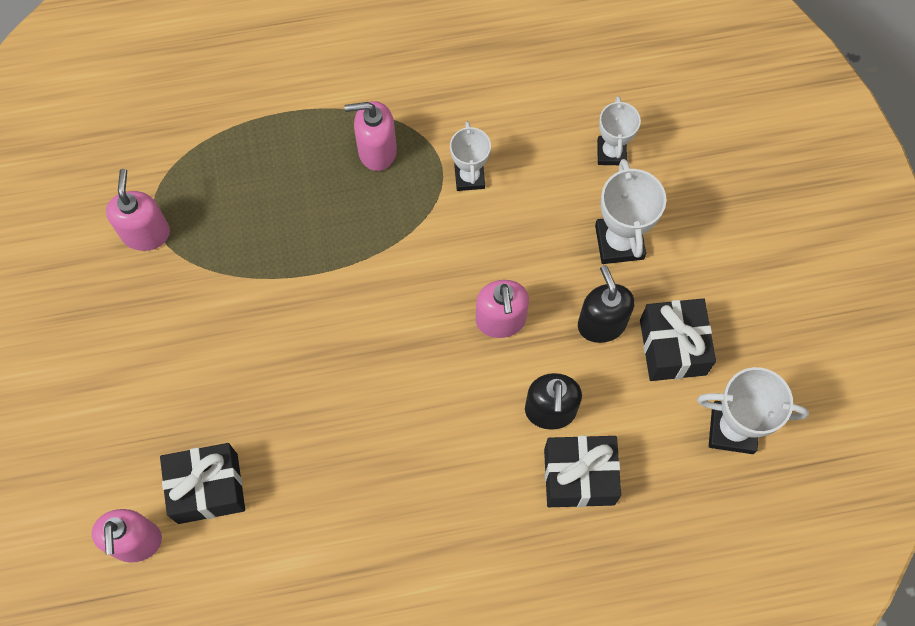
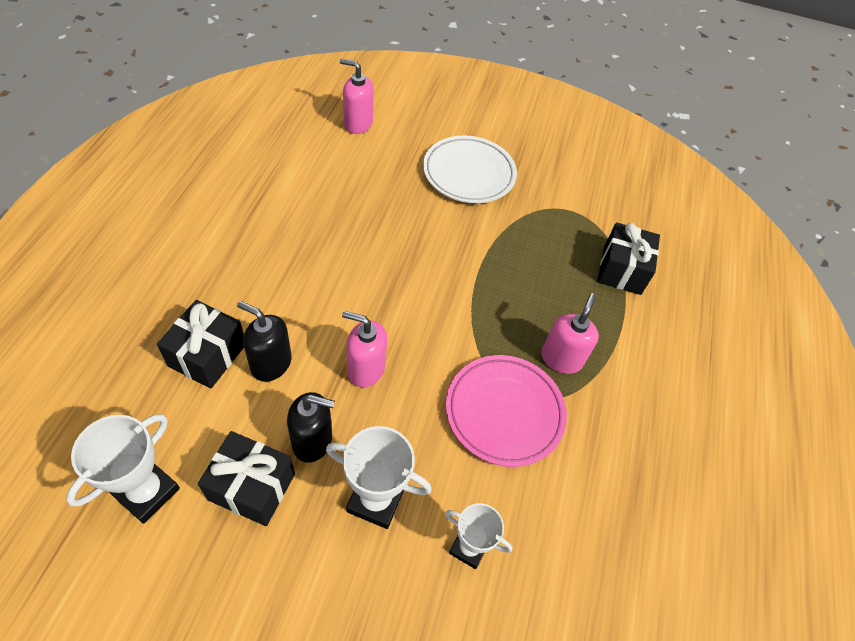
camera: 110 degrees right, 15 degrees down
(146, 233) = (559, 202): pink soap dispenser -> none
(154, 355) = (469, 174): none -> white plate
(208, 488) = (365, 163): black gift -> black gift (622, 270)
(469, 177) = (504, 412): white trophy -> pink plate

